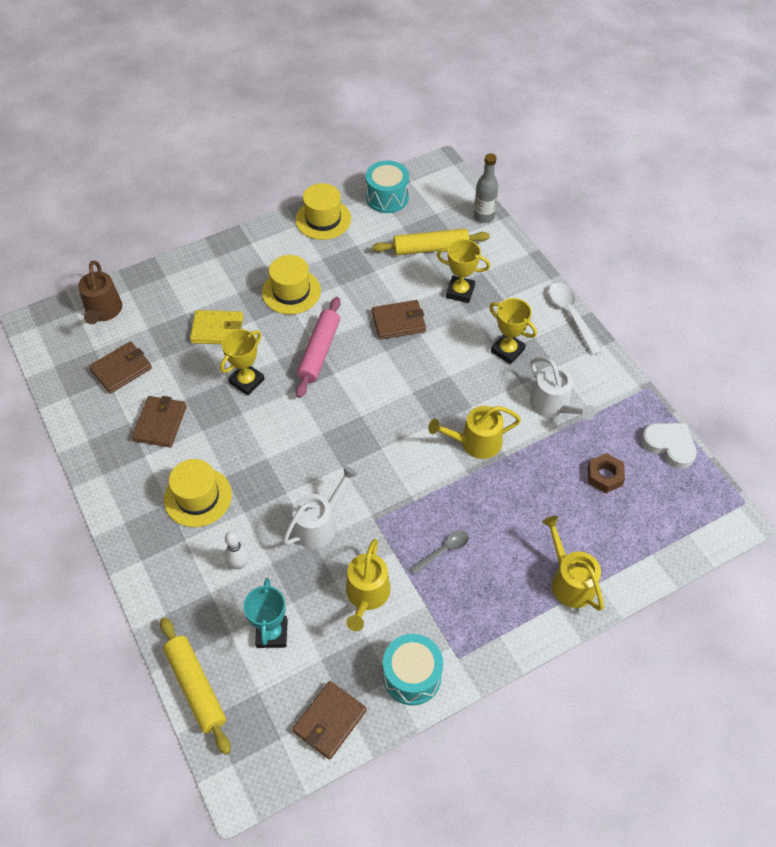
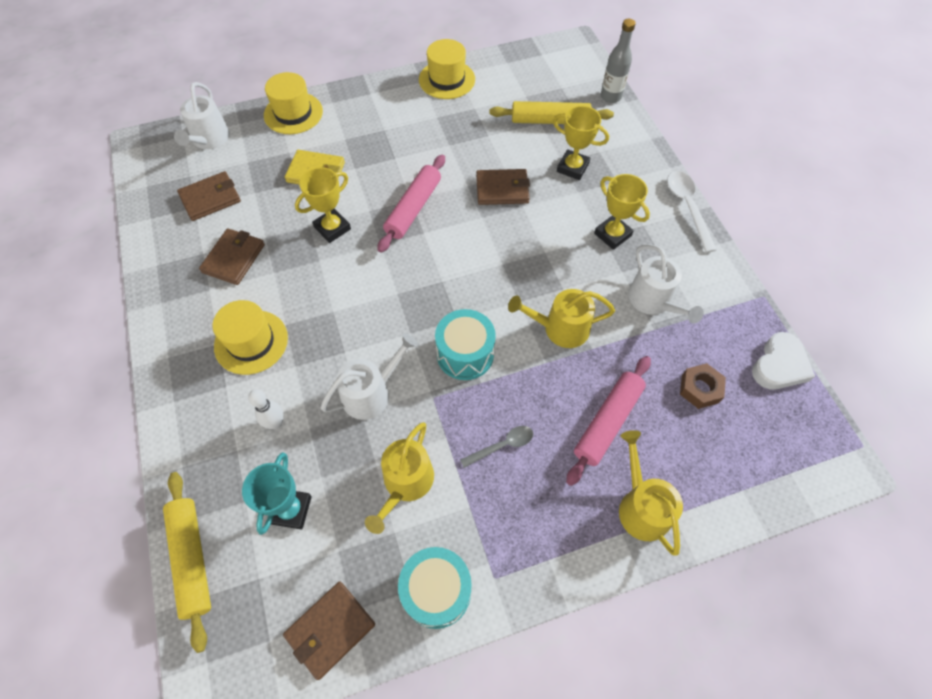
camera: 10 degrees right, 5 degrees up
(103, 311) = (209, 139): brown watering can -> white watering can
(291, 291) = (399, 145): yellow hat -> yellow hat (293, 113)
(387, 197) = (515, 67): turquoise drum -> turquoise drum (465, 354)
(530, 517) = (607, 422): none -> pink rolling pin
(669, 445) = (779, 365): white heart -> white heart turned 75 degrees clockwise

